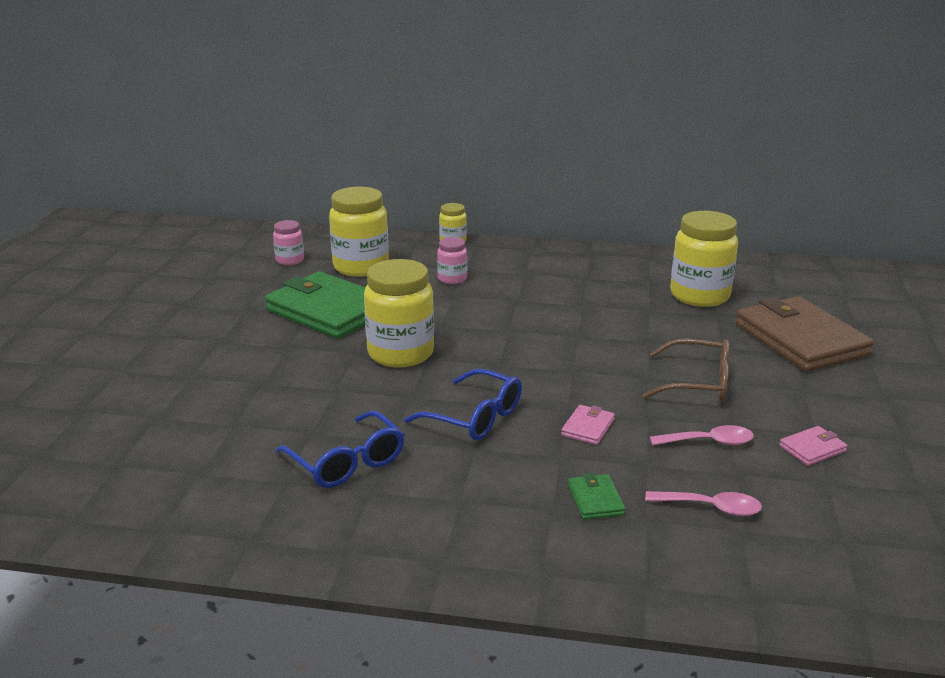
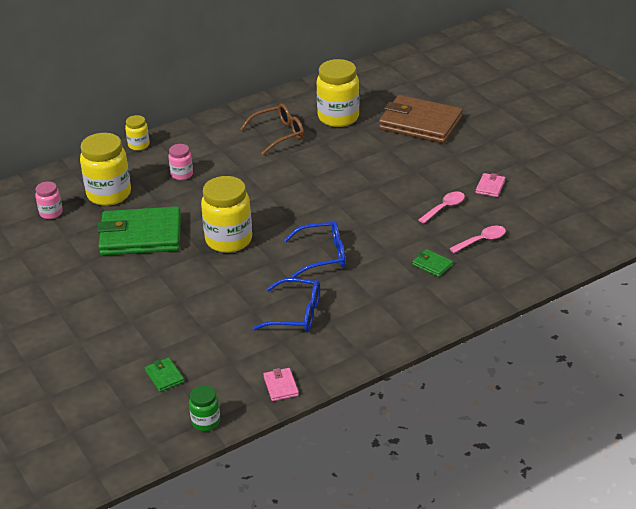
camera: 40 degrees left, 10 degrees up
(68, 519) = (206, 422): none -> green jar
(121, 447) = (164, 376): none -> green wallet
(587, 427) = (383, 230): pink wallet -> pink wallet (281, 386)
(698, 383) = (402, 176): brown glasses -> brown glasses (279, 134)

